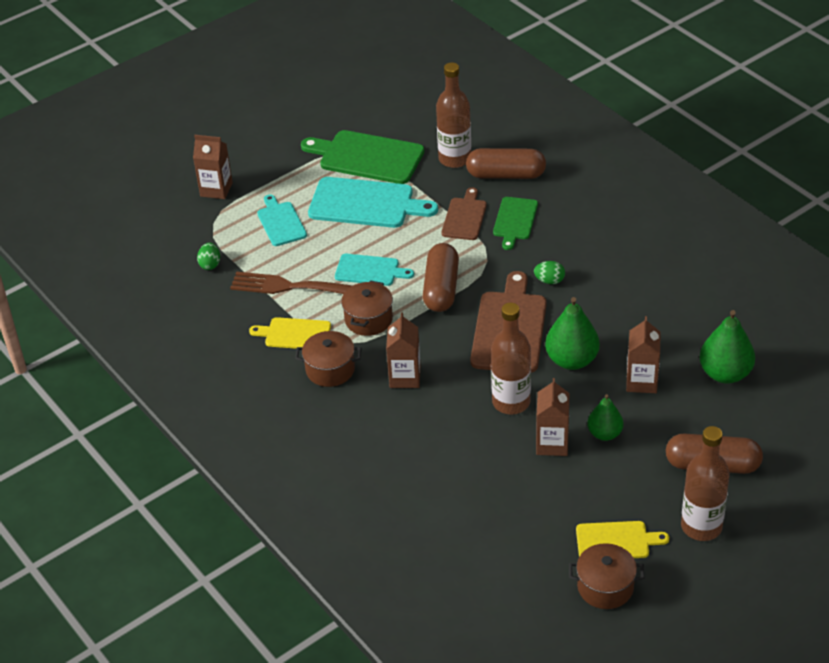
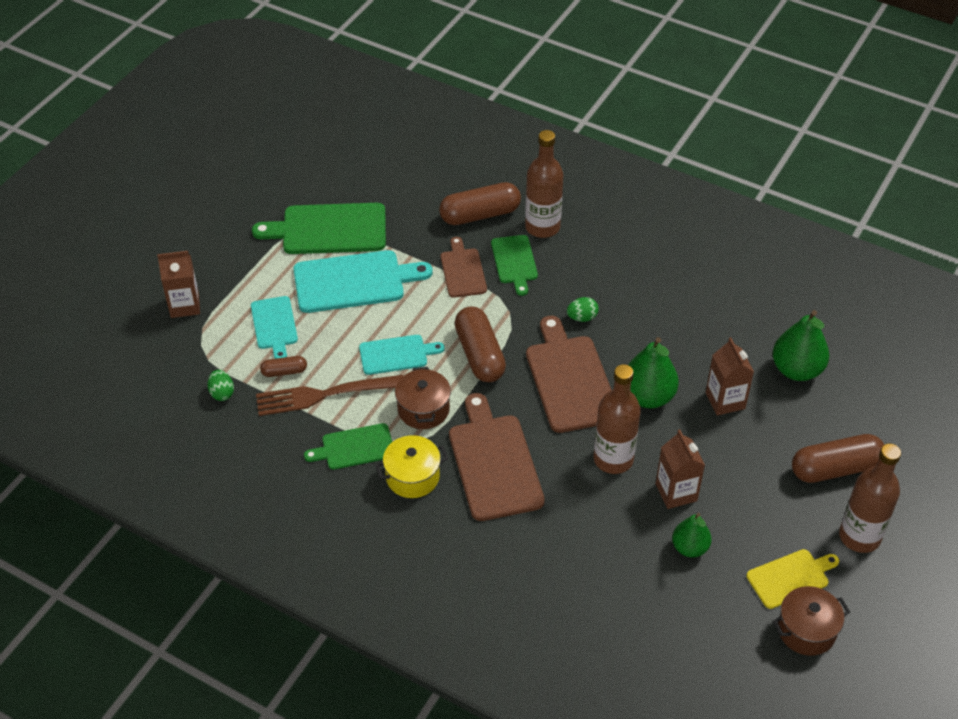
camera: 25 degrees left, 5 degrees up
(269, 260) = (284, 371): none -> brown capsule
(281, 222) = (274, 325): turquoise cutting board -> turquoise cutting board turned 150 degrees counterclockwise
(295, 334) = (354, 447): yellow cutting board -> green cutting board
(330, 369) = (412, 477): brown pot -> yellow pot
(405, 377) = (494, 463): brown carton -> brown cutting board
(455, 159) = (420, 210): brown bottle -> brown bottle (542, 227)
(604, 434) = (720, 466): green pear -> green pear (689, 548)

